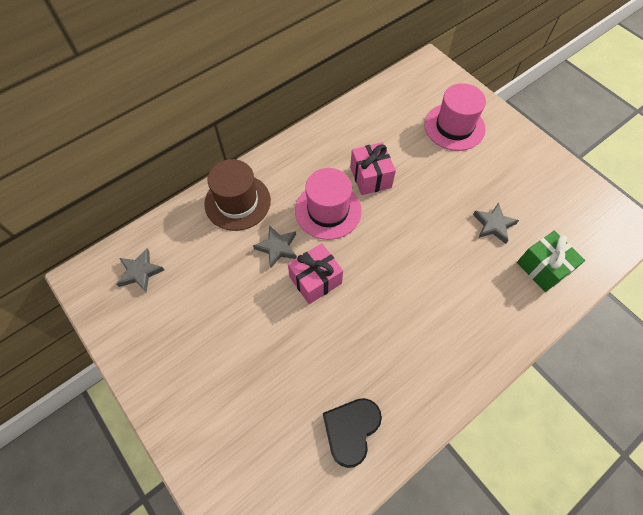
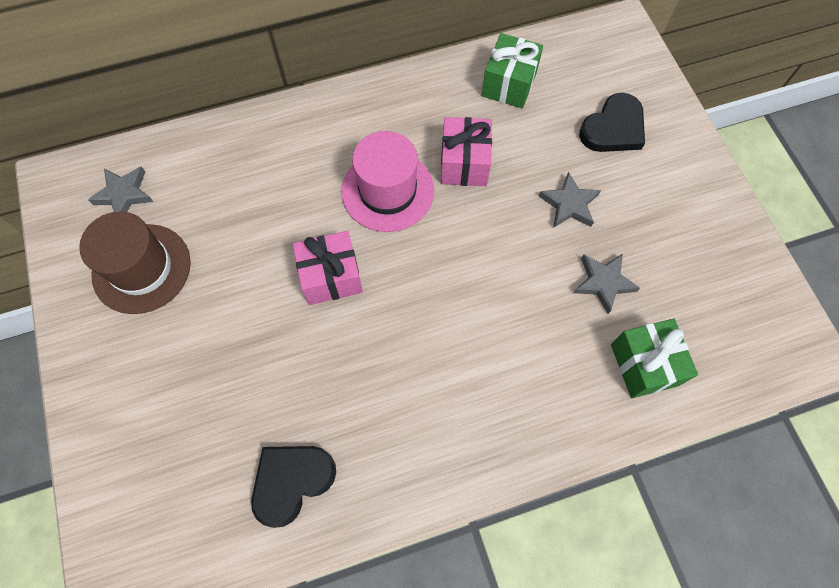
camera: 20 degrees right, 5 degrees up
(237, 202) = (277, 143): brown hat -> brown hat (141, 268)
(277, 248) = (301, 218): grey star -> grey star (569, 204)
(376, 118) = (509, 84): none -> green gift
(454, 127) = (613, 128): pink hat -> black heart

